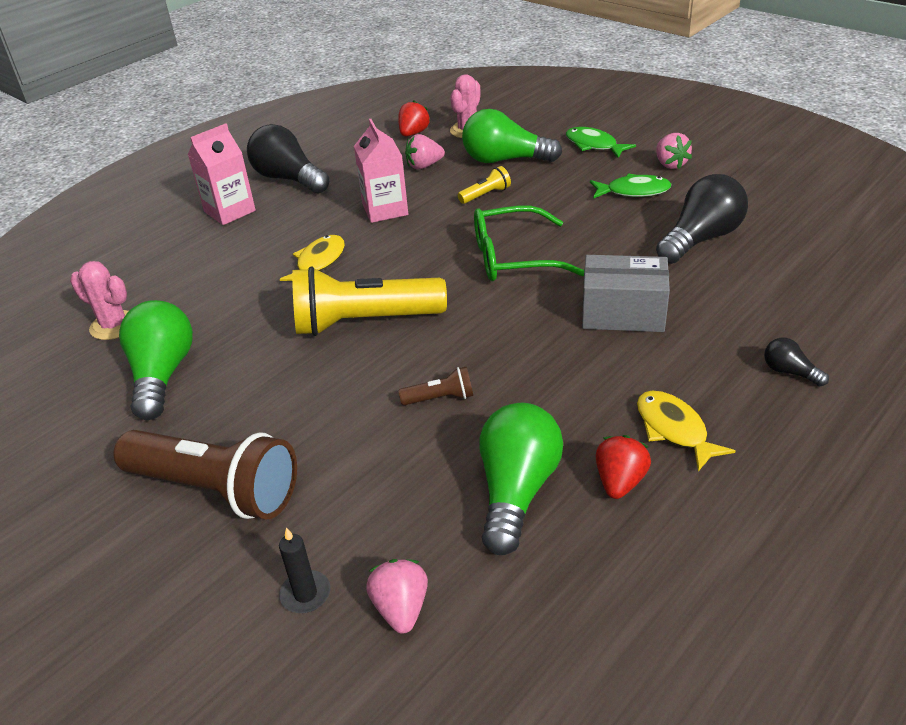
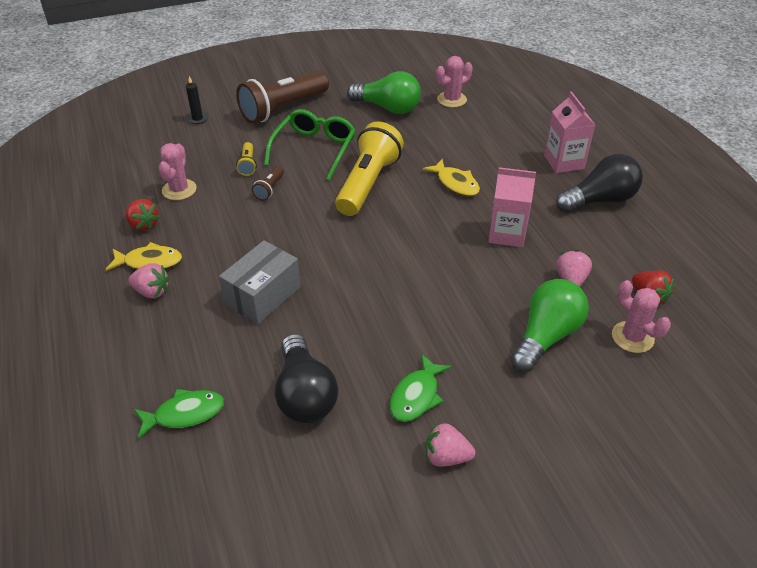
camera: 115 degrees right, 5 degrees up
(401, 608) = (161, 138): pink strawberry -> pink strawberry (152, 291)
(486, 195) = (487, 297): yellow flashlight -> yellow flashlight (248, 165)
(512, 258) = (379, 272): green glasses -> green glasses (314, 149)
(516, 491) = (179, 190): green light bulb -> pink cactus
(594, 145) = (533, 418): green fish -> green fish (184, 414)
(789, 372) = (128, 340): black light bulb -> none

